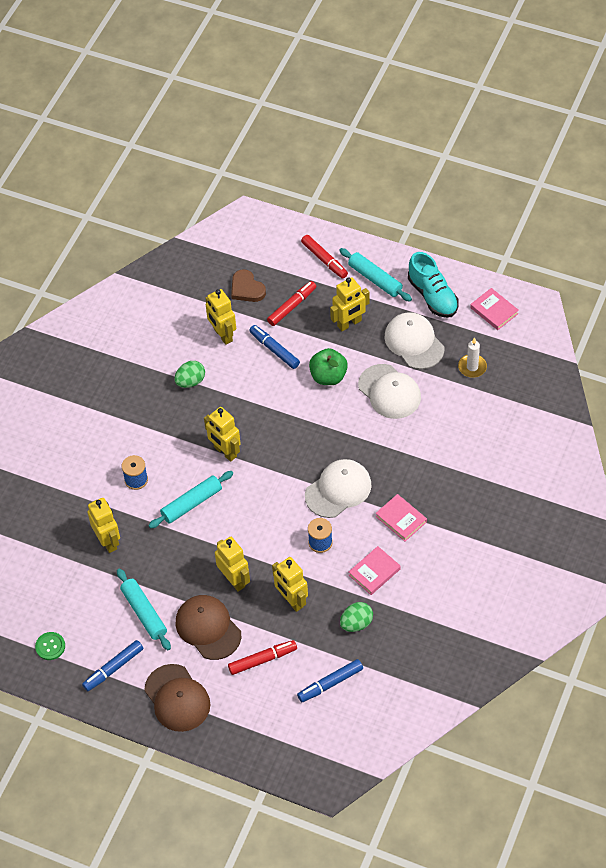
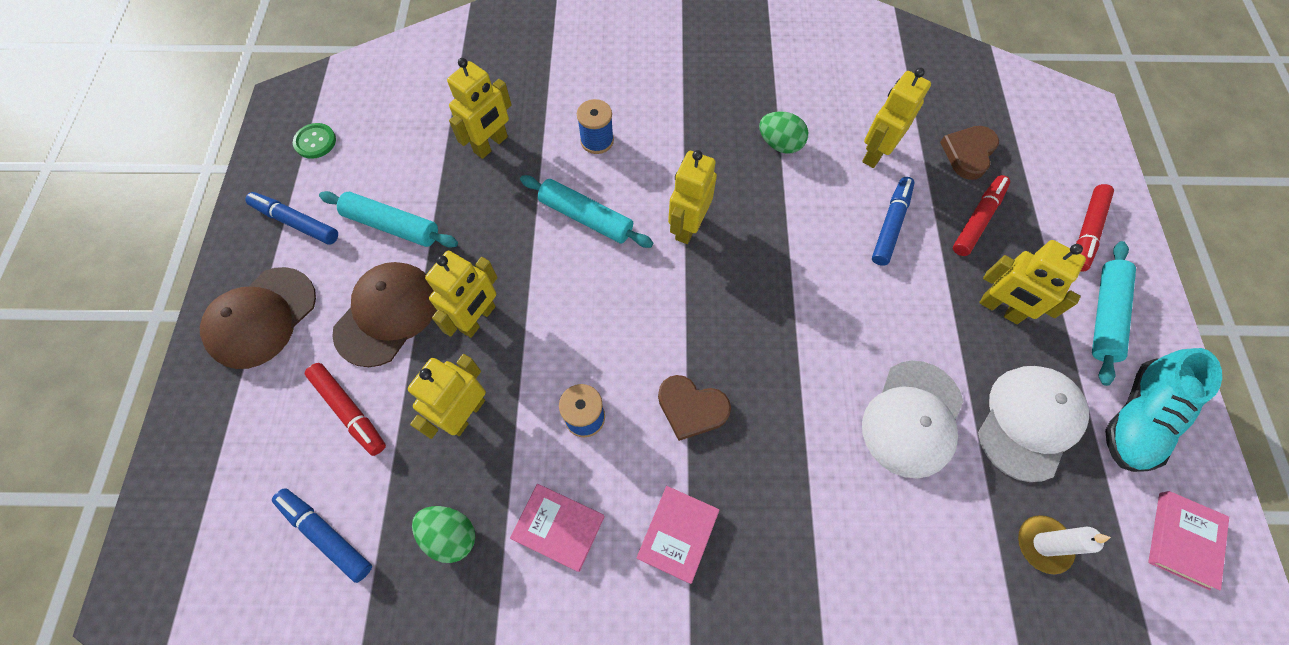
camera: 65 degrees right, 10 degrees up
(144, 613) = (392, 226): turquoise rolling pin -> turquoise rolling pin turned 75 degrees clockwise
(292, 306) = (977, 219): red marker -> red marker turned 75 degrees counterclockwise
(328, 376) = (887, 315): green apple -> none
(338, 490) = (691, 408): white cap -> brown heart

